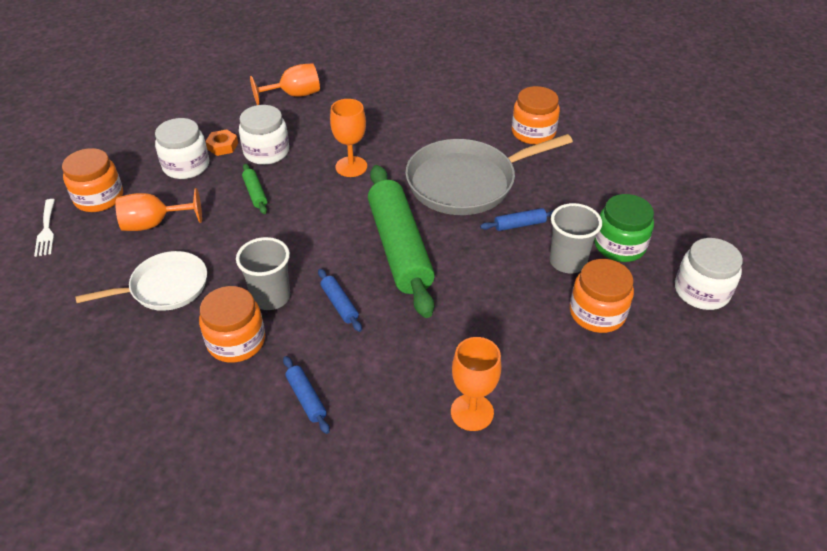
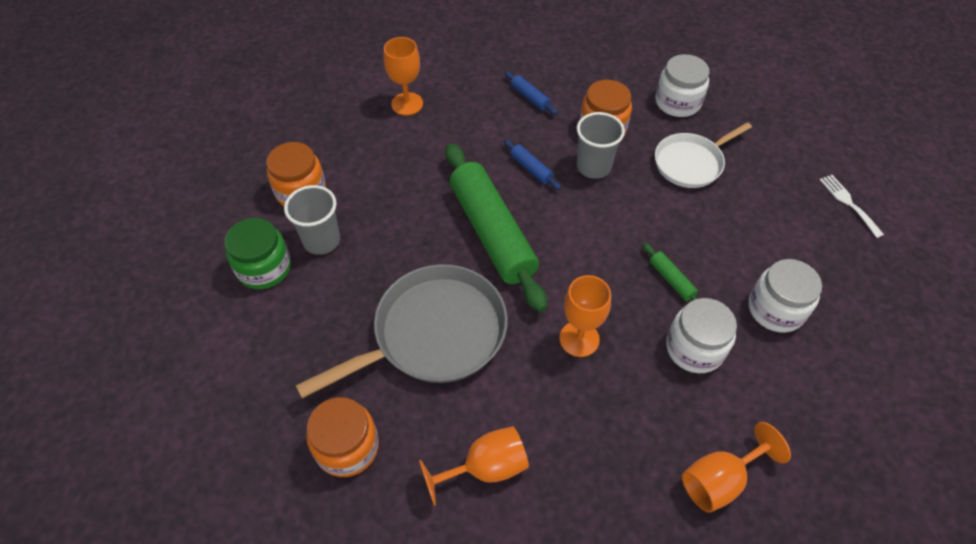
camera: 170 degrees right, 10 degrees up
(99, 198) = (834, 249): orange jar -> none
(154, 224) = (750, 225): orange goblet -> orange goblet (485, 468)
(222, 146) = (755, 350): orange nut -> none
(519, 224) = (369, 280): blue rolling pin -> none
(701, 291) = (196, 226): white jar -> white jar (677, 102)

